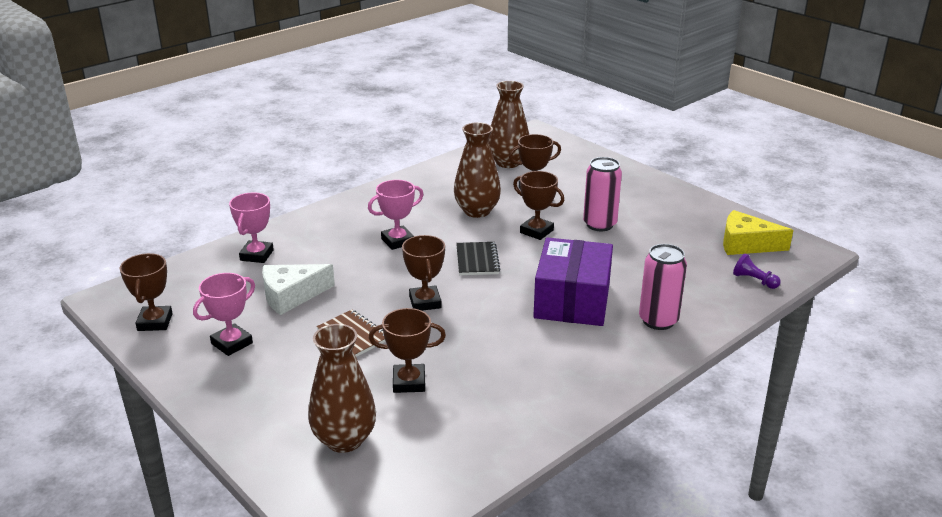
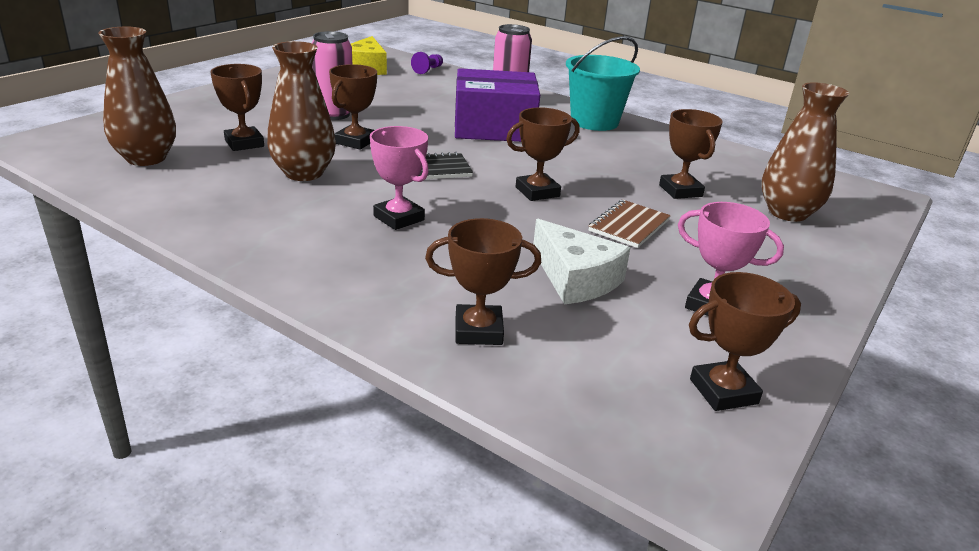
camera: 105 degrees left, 0 degrees up
(256, 255) = (478, 331): pink trophy -> brown trophy
(595, 369) = (594, 122): none -> turquoise bucket

